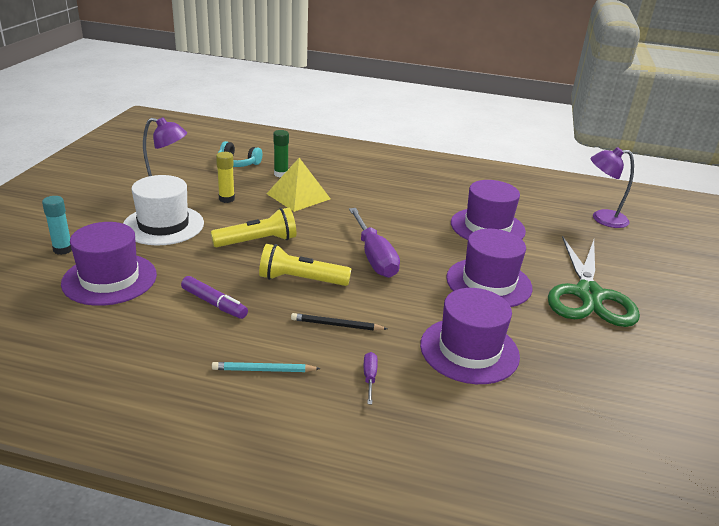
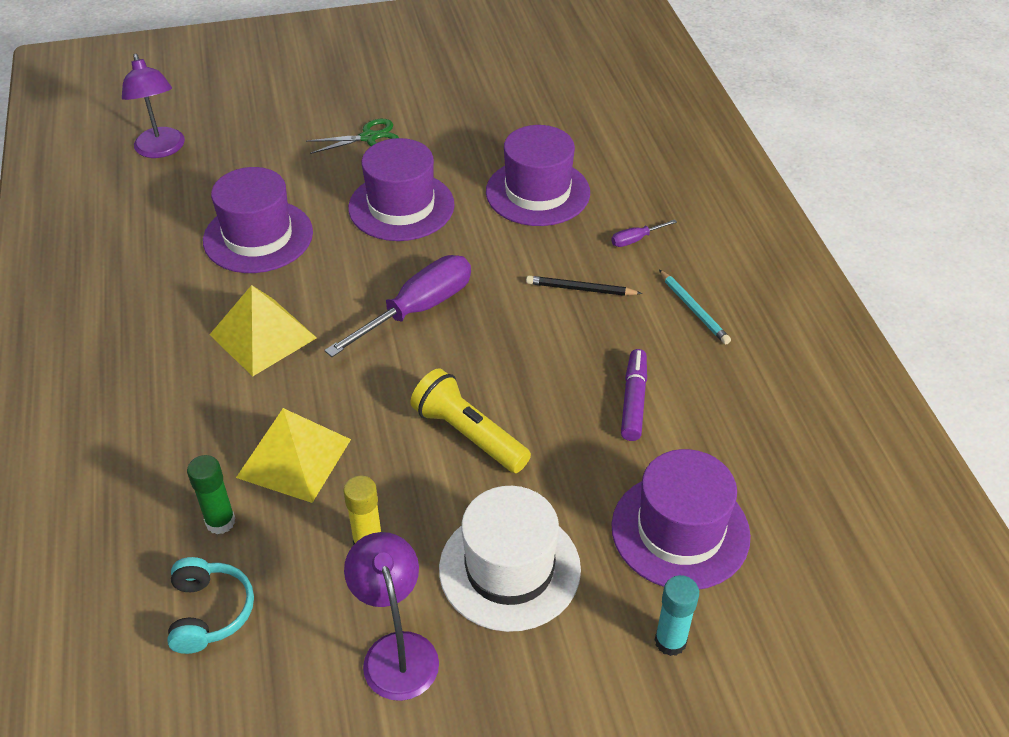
camera: 115 degrees left, 15 degrees up
(301, 280) = (523, 351): yellow flashlight -> none
(336, 325) = (580, 289): black pencil -> black pencil turned 120 degrees clockwise
(394, 208) = (263, 336): none -> yellow pyramid
(589, 295) = (369, 137): green scissors -> green scissors, size x0.49

